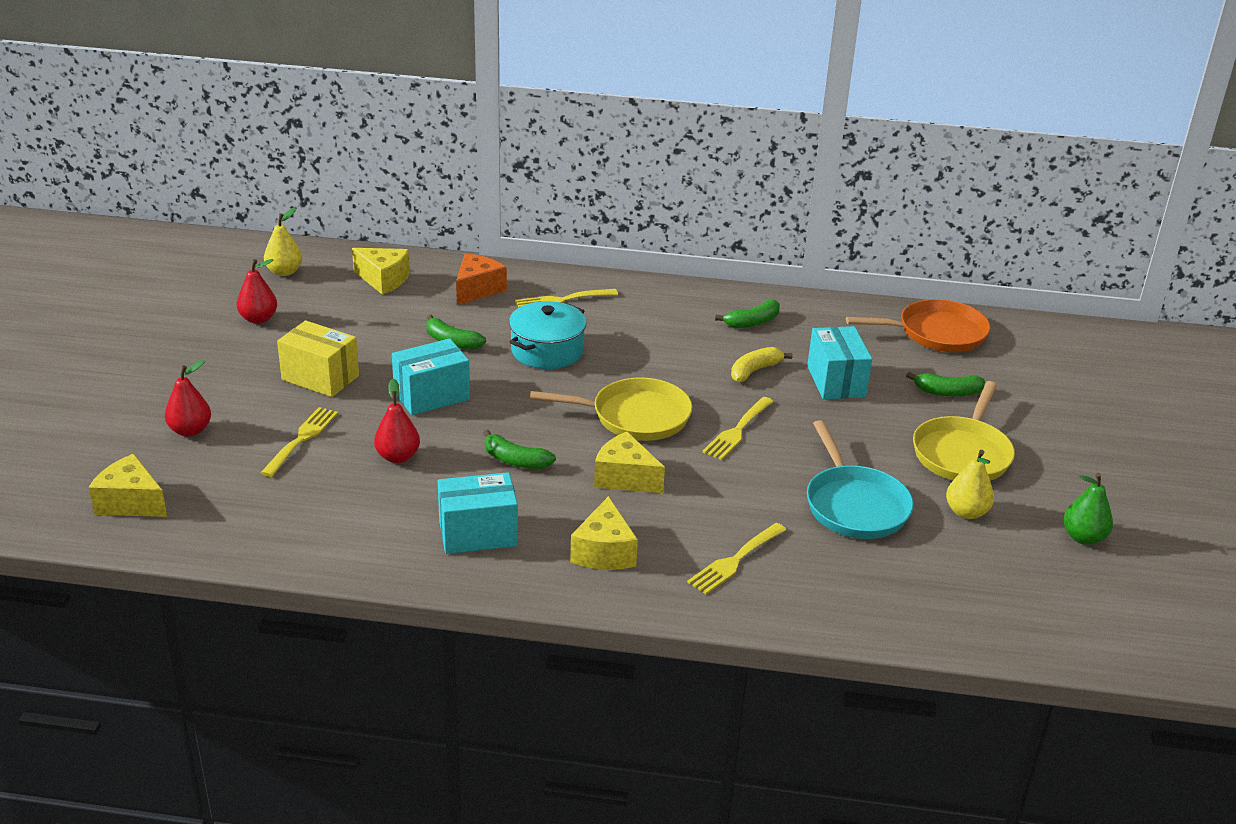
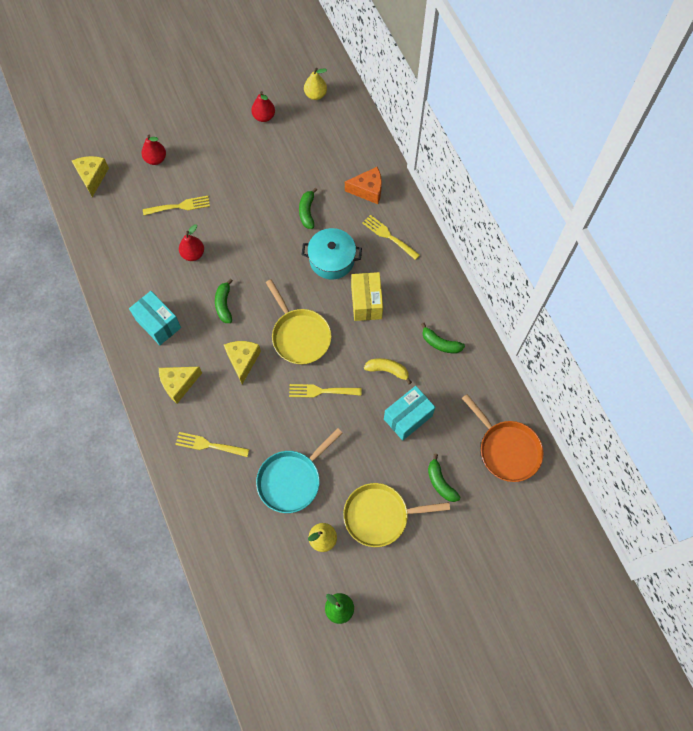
camera: 60 degrees right, 35 degrees up
(320, 378) = (233, 178): yellow box -> yellow box (366, 302)
(384, 280) = (343, 142): yellow cheese -> none
(432, 396) = (252, 235): turquoise box -> none

